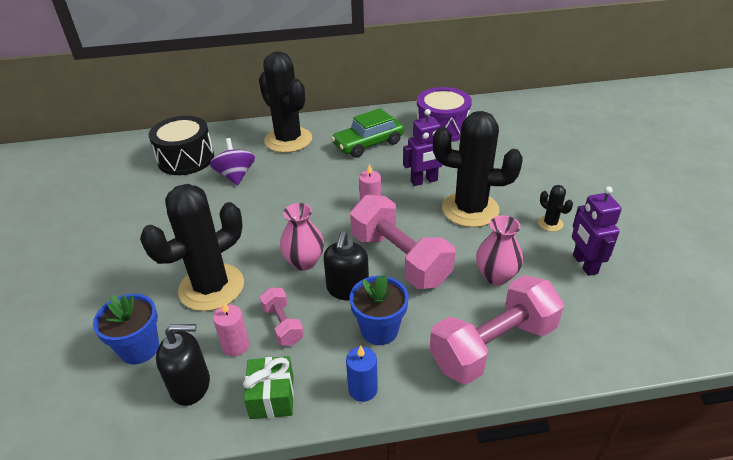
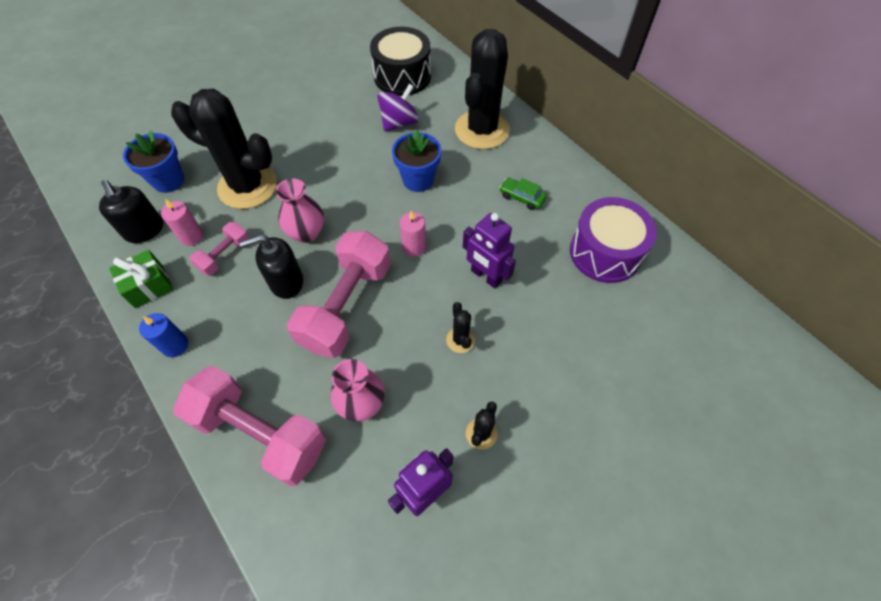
camera: 60 degrees right, 20 degrees up
(368, 144) = (521, 197): green car -> green car, size x0.52
(379, 330) = (245, 329): blue flower pot -> blue flower pot (418, 180)
(470, 209) = (460, 340): black cactus -> black cactus, size x0.42

